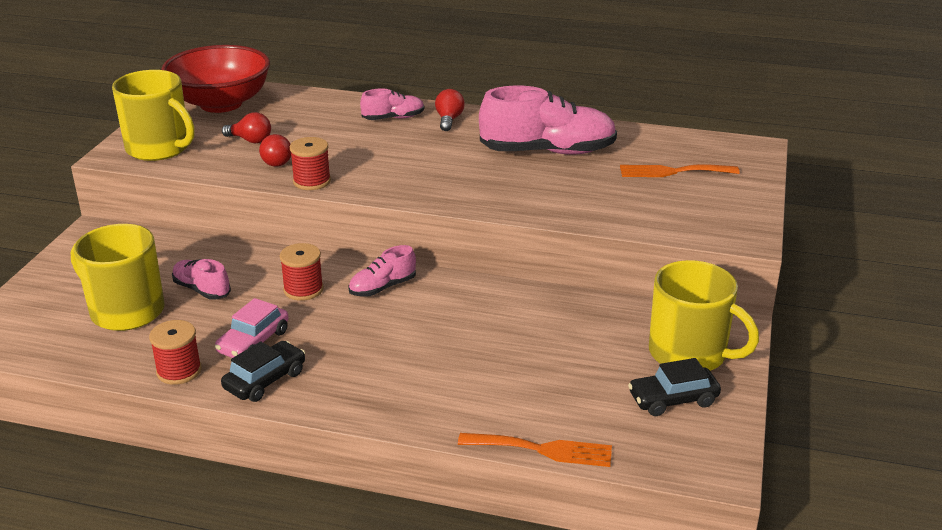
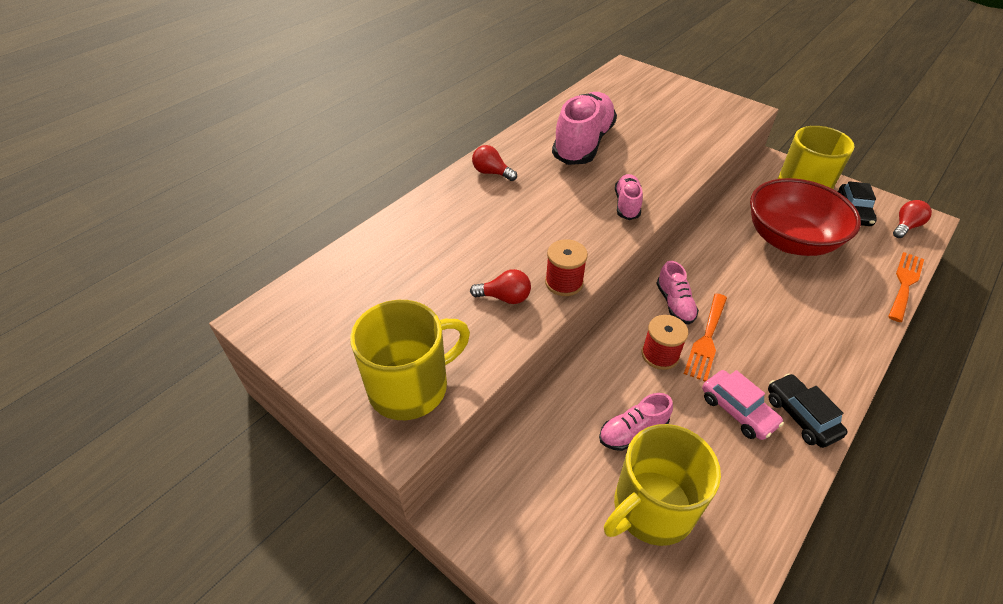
camera: 65 degrees left, 15 degrees up
(179, 371) = (775, 480): red spool -> none
(221, 103) = (330, 309): red bowl -> red bowl (789, 240)
(250, 140) = (443, 306): red light bulb -> red light bulb (905, 226)
(393, 118) = (464, 201): pink shoe -> pink shoe (627, 204)
(673, 172) = (645, 105): orange fork -> orange fork (706, 339)

